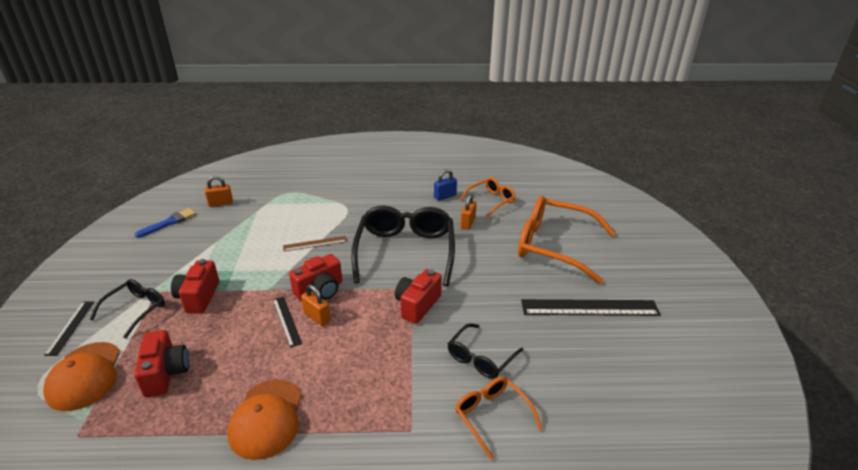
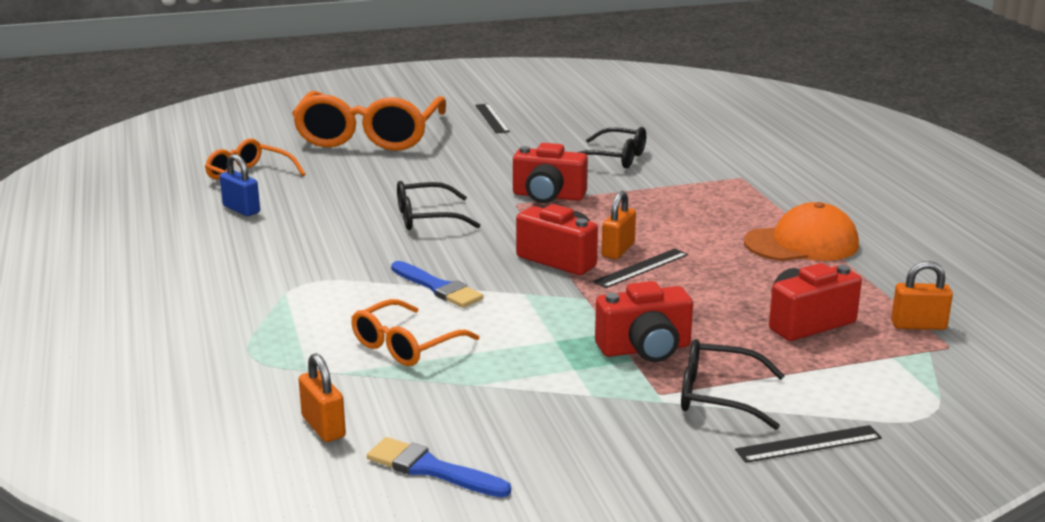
camera: 105 degrees left, 10 degrees down
(85, 376) = (873, 382): orange cap -> none
(315, 243) = (438, 287): brown ruler -> blue brush
(405, 251) = (426, 218): black glasses -> black glasses, size x0.52
(468, 223) = (326, 186): orange padlock -> orange padlock (918, 325)
(492, 416) = (689, 149): orange glasses -> orange glasses (405, 345)
(589, 307) = (491, 118): black ruler -> black ruler, size x0.53

